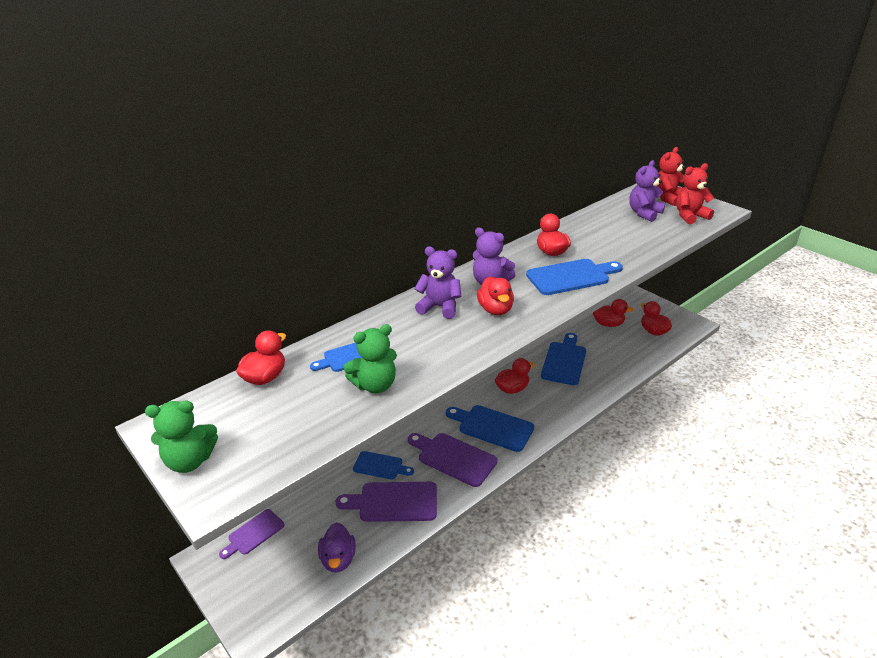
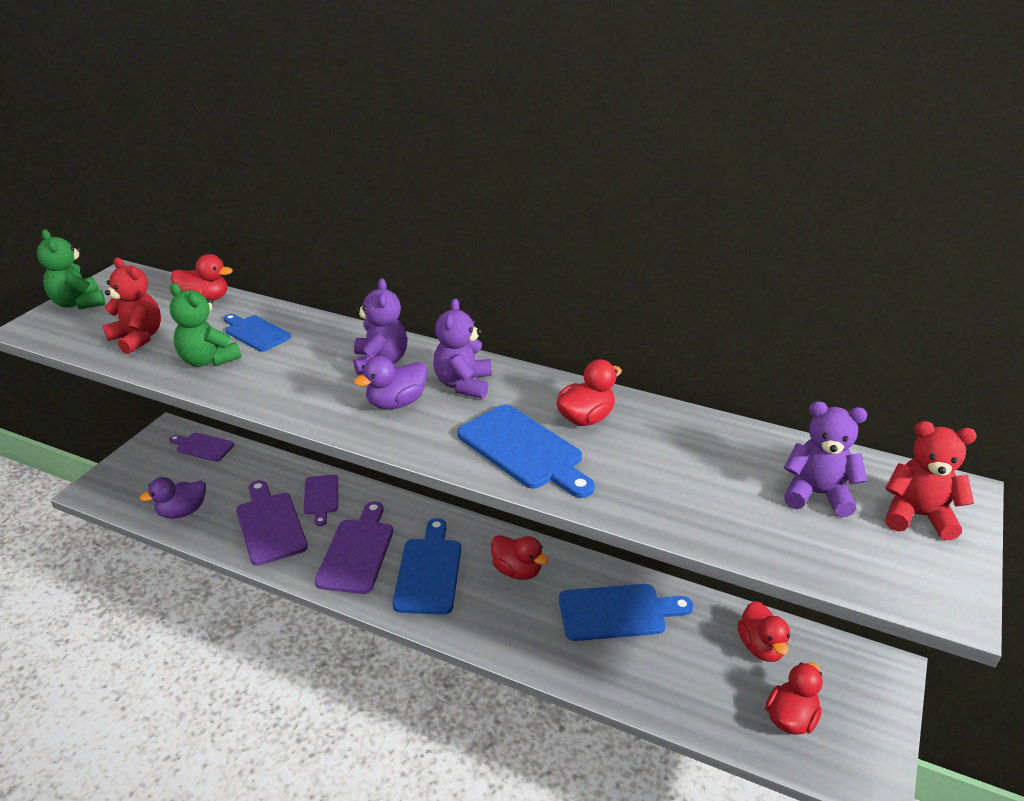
camera: 65 degrees right, 0 degrees up
(380, 466) = (321, 497): blue cutting board -> purple cutting board
(495, 309) = (396, 403): red duck -> purple duck
(690, 216) = (867, 556): red teddy bear -> red teddy bear (138, 338)

